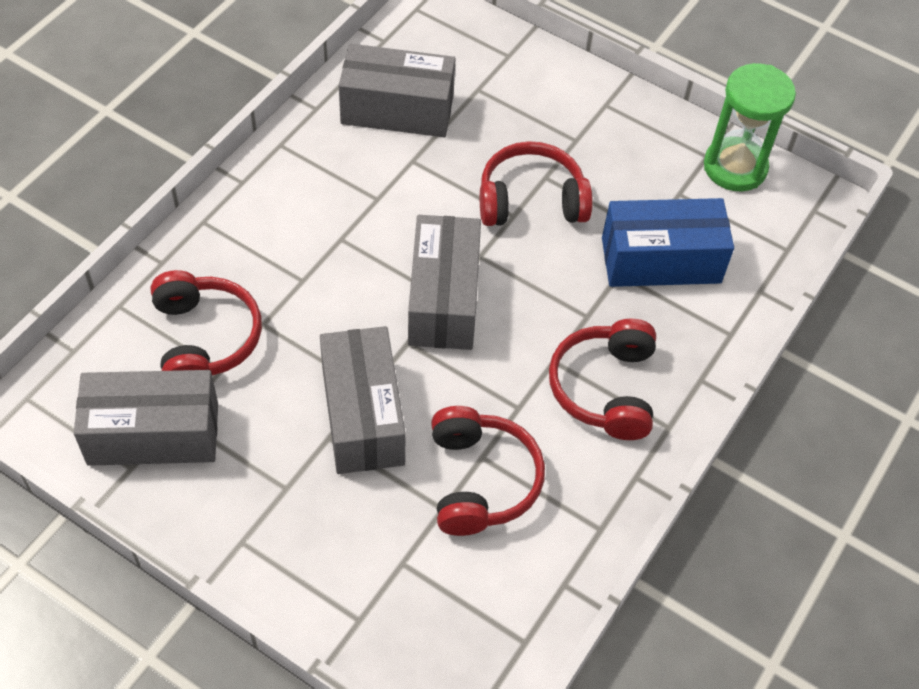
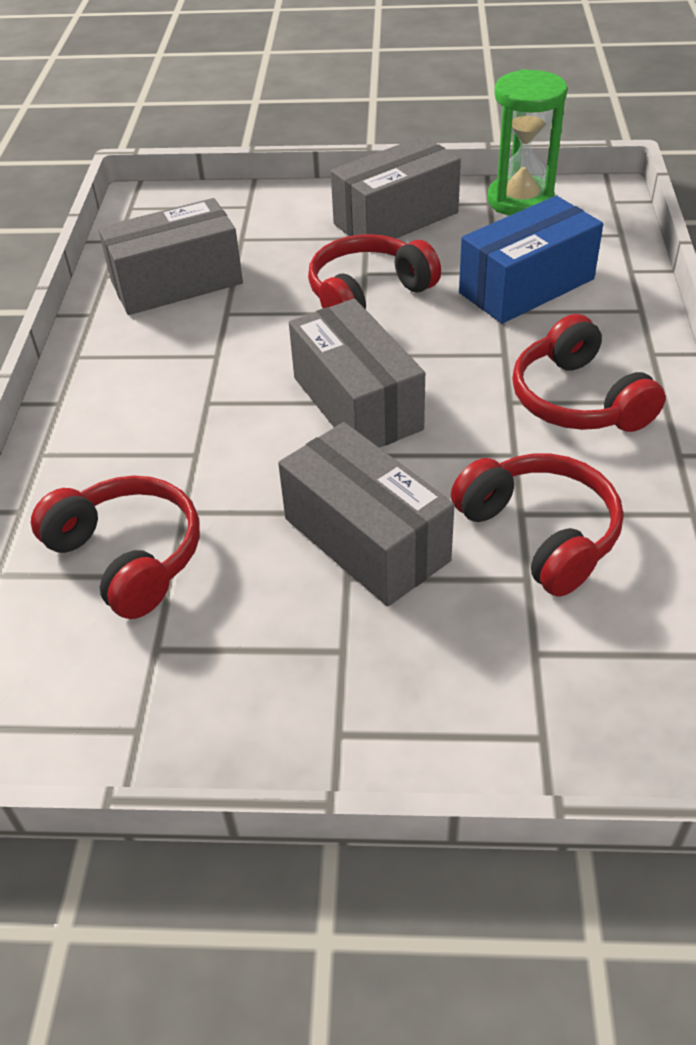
camera: 25 degrees left, 10 degrees down
(153, 433) = (139, 680): grey box -> grey box (396, 218)

